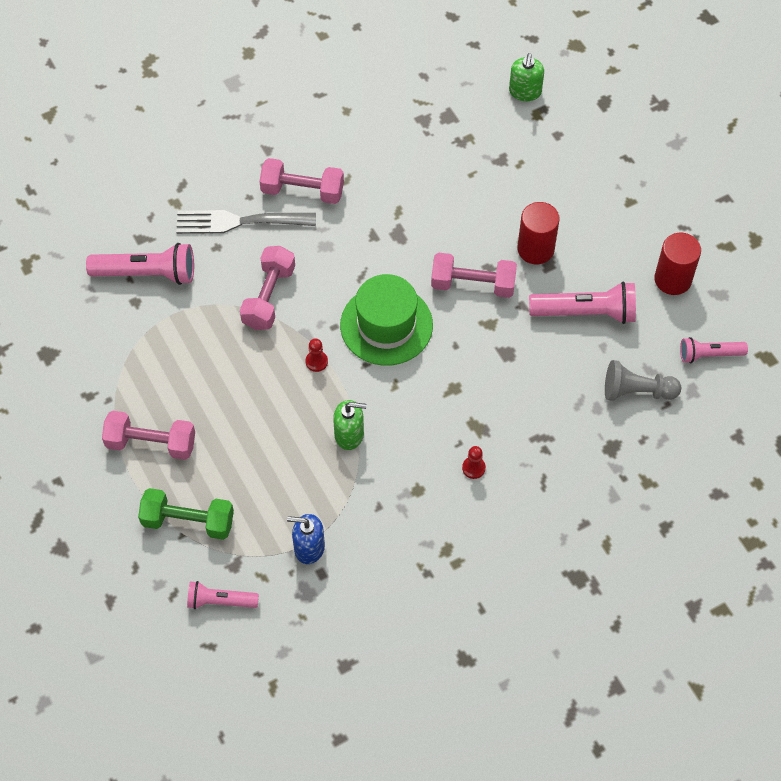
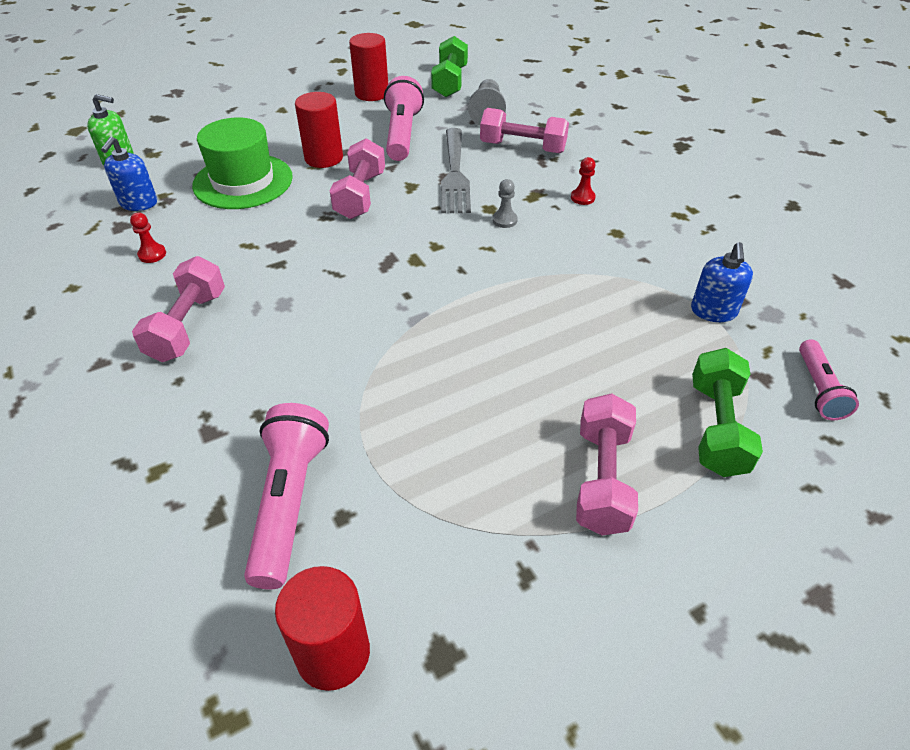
camera: 90 degrees left, 15 degrees down
(54, 305) = (333, 653): none -> red cylinder
(239, 222) = (219, 390): grey fork -> grey fork (455, 174)
(269, 297) = (355, 354): pink dumbbell -> pink dumbbell (522, 147)
(316, 361) = (457, 309): red pawn -> red pawn (152, 254)
(349, 434) = (557, 281): green soap dispenser -> none
(386, 325) = (407, 254): green hat -> green hat (243, 181)
(435, 399) = (504, 220): none -> grey pawn
(456, 123) = (138, 203): none -> blue soap dispenser
(709, 355) = (450, 82): pink flashlight -> green dumbbell

